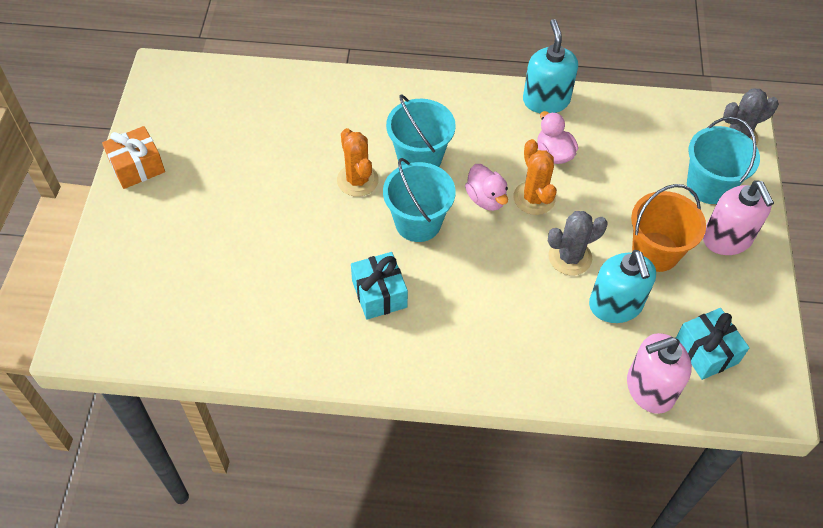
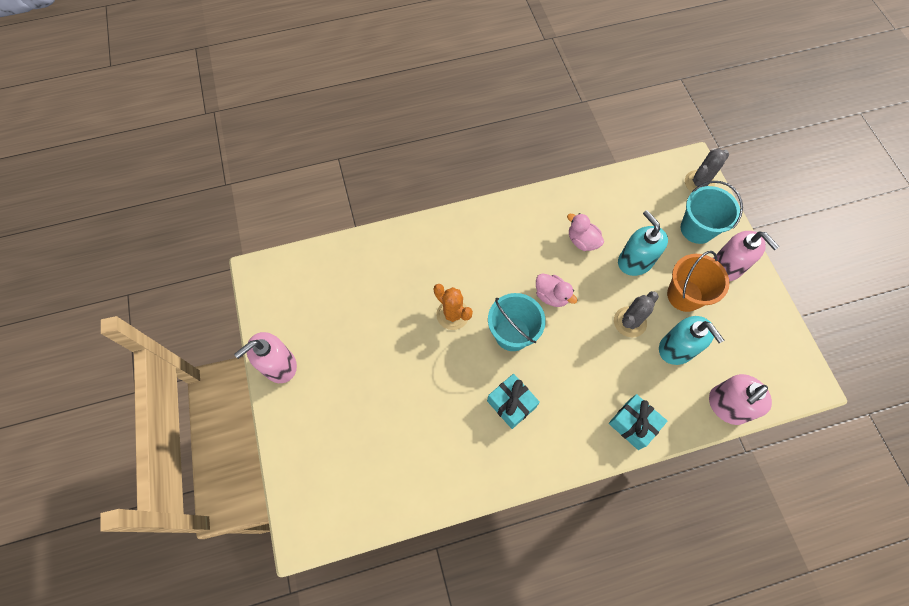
camera: 20 degrees left, 10 degrees up
(137, 167) = (279, 365): orange gift -> pink soap dispenser
(419, 158) = (489, 279): turquoise bucket -> none
(534, 198) = (584, 283): orange cactus -> none
(546, 100) = (557, 198): turquoise soap dispenser -> turquoise soap dispenser (635, 261)
(706, 351) = (750, 361): turquoise gift -> turquoise gift (633, 424)

